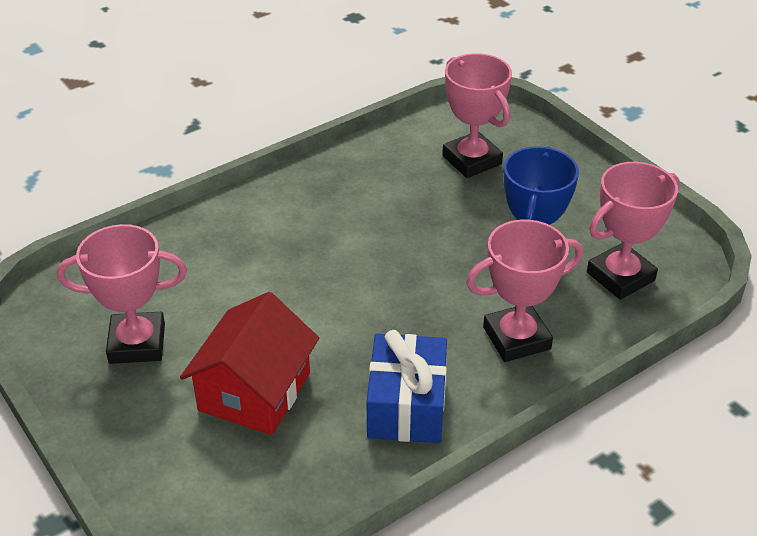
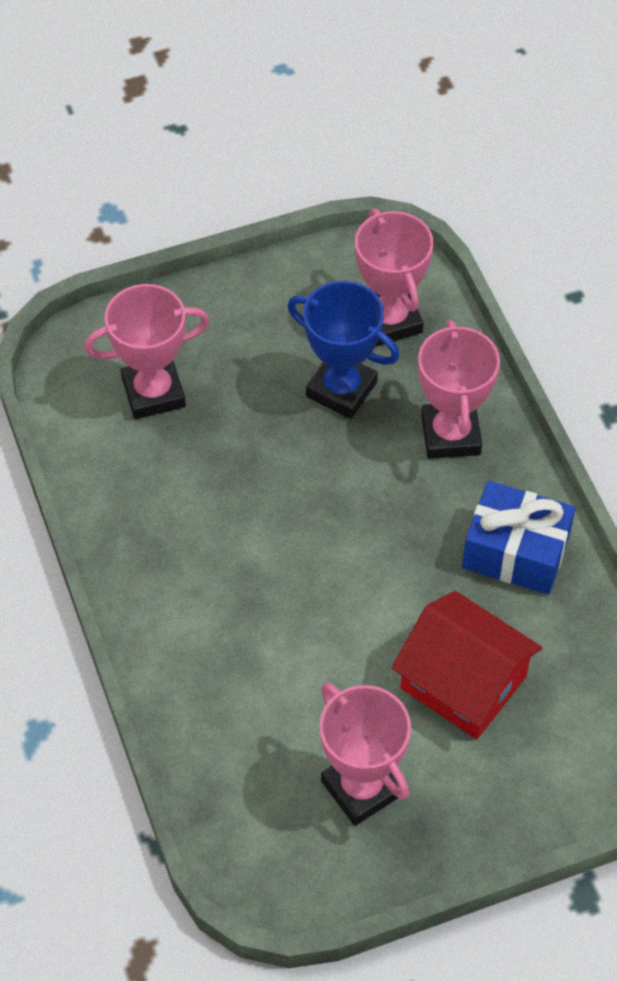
camera: 75 degrees left, 15 degrees up
(137, 343) = (361, 788): pink trophy -> pink trophy turned 45 degrees counterclockwise

